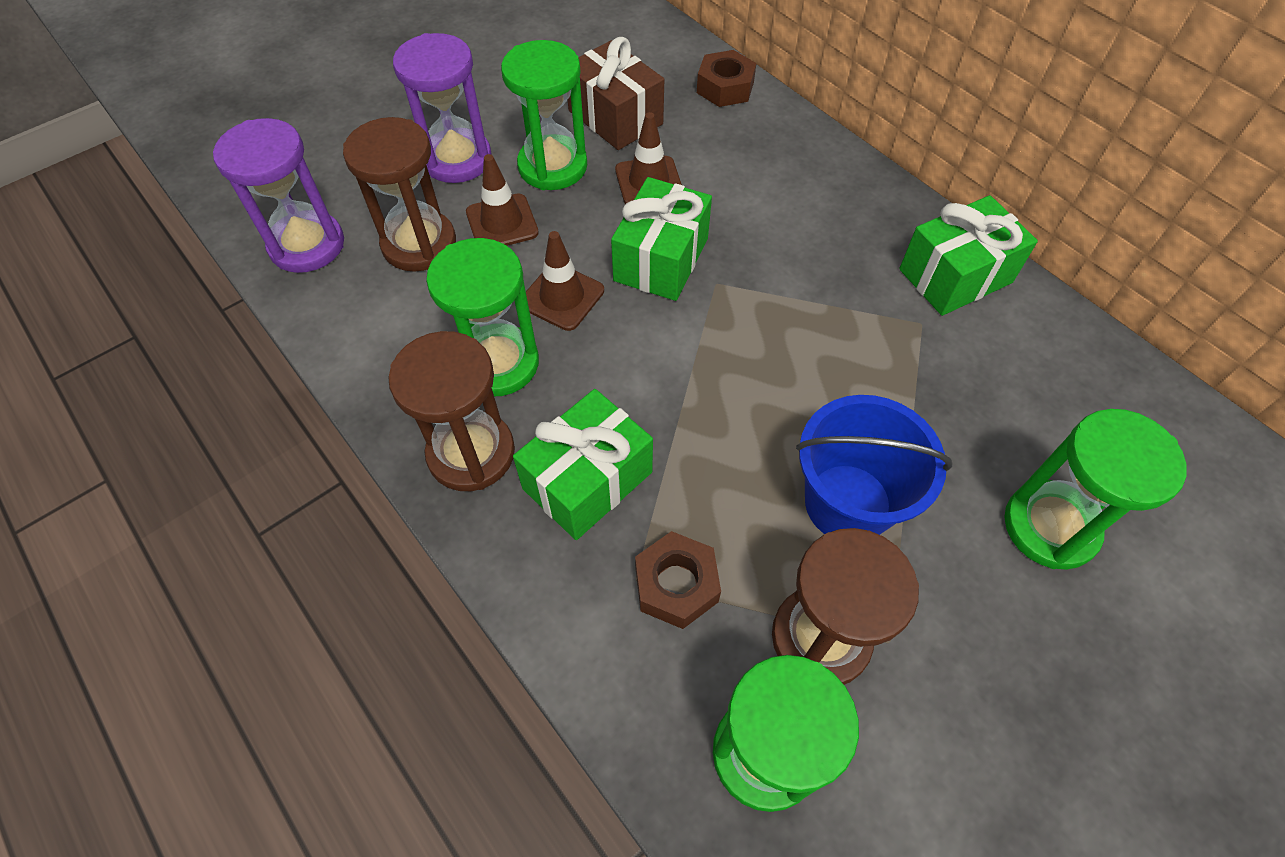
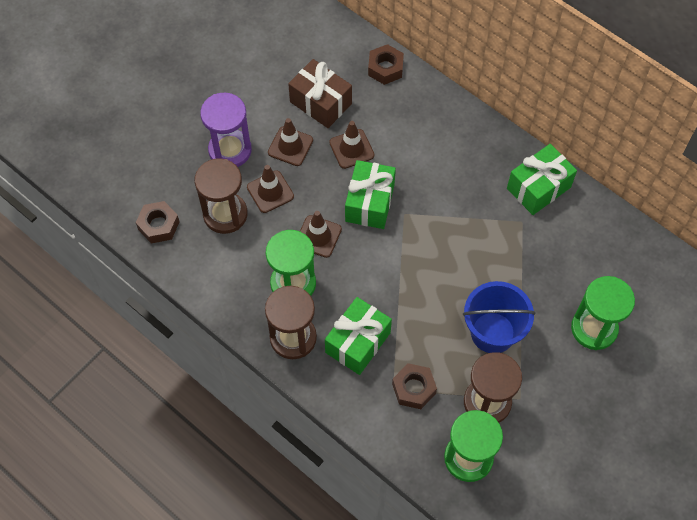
camera: 10 degrees left, 5 degrees up
(307, 245) = (158, 225): purple hourglass -> brown nut
(552, 166) = (290, 146): green hourglass -> brown traffic cone

